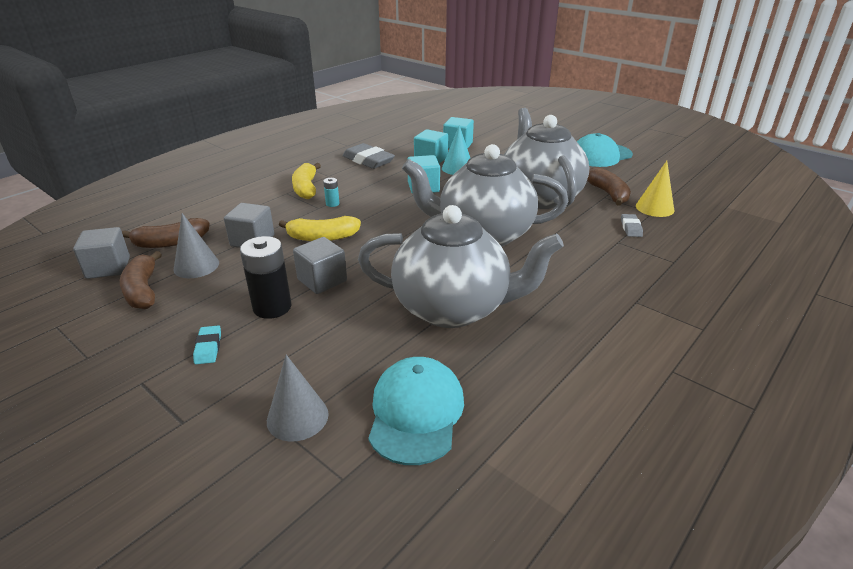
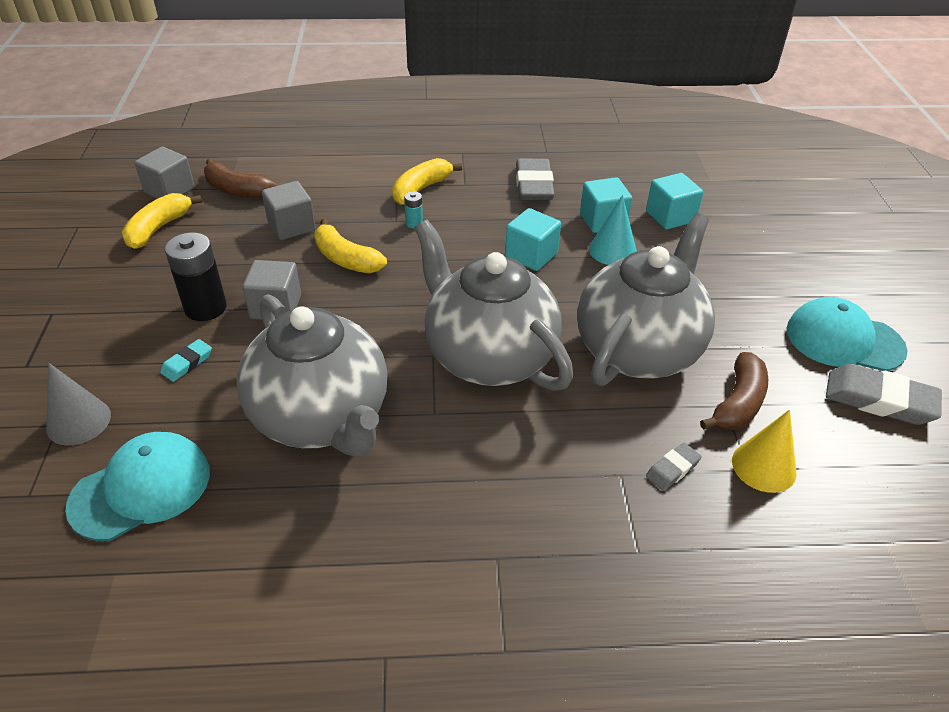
camera: 45 degrees right, 10 degrees up
(143, 290) = (158, 228): brown banana -> yellow banana
(196, 266) = (220, 227): grey cone -> none
(208, 347) = (120, 314): turquoise eraser -> turquoise eraser (187, 363)
(645, 167) = (879, 400): none -> grey eraser

